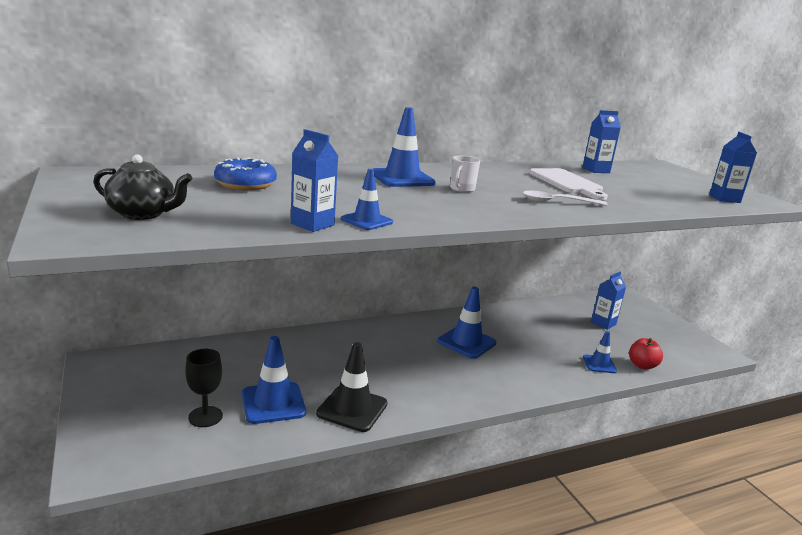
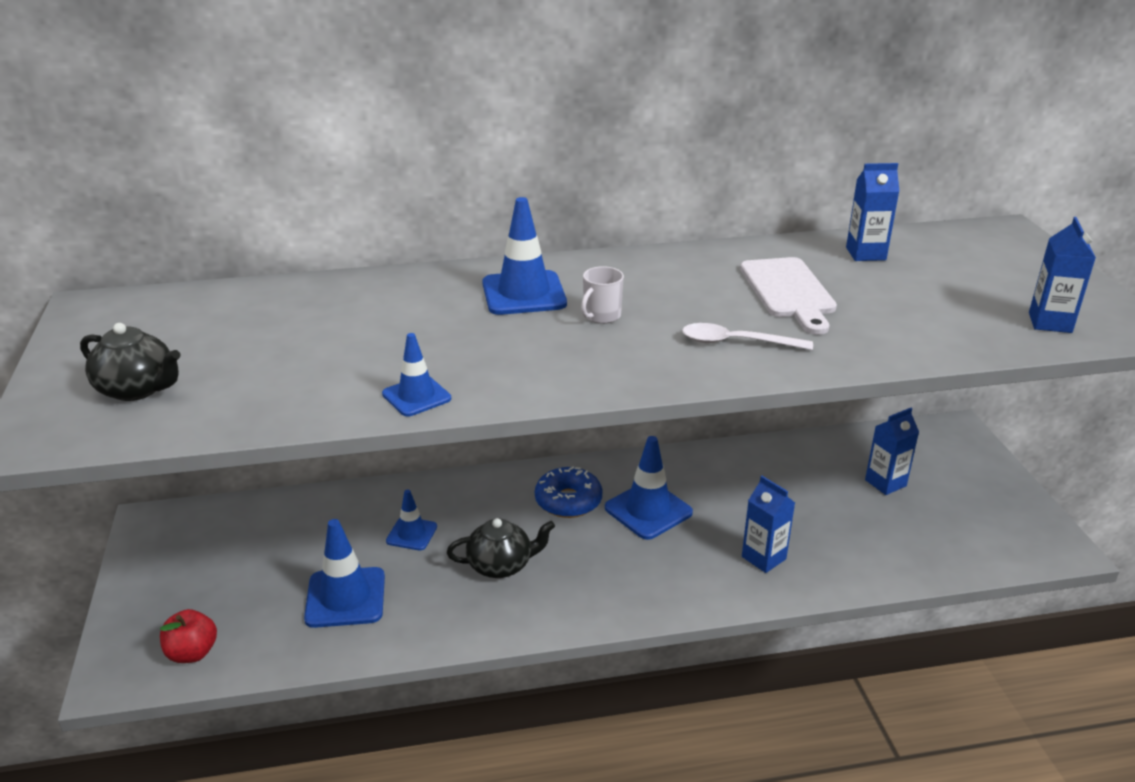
camera: 15 degrees right, 10 degrees up
(205, 416) = (257, 612): black goblet -> none
(245, 184) = (293, 319): blue donut -> blue donut (568, 501)
(312, 224) = (339, 406): blue carton -> blue carton (763, 558)
(352, 409) = (444, 613): black traffic cone -> none
(381, 377) = (501, 565): none -> black teapot
(599, 364) = (840, 560): blue traffic cone -> blue traffic cone (411, 534)
(642, 365) = (910, 565): red apple -> red apple (192, 653)

